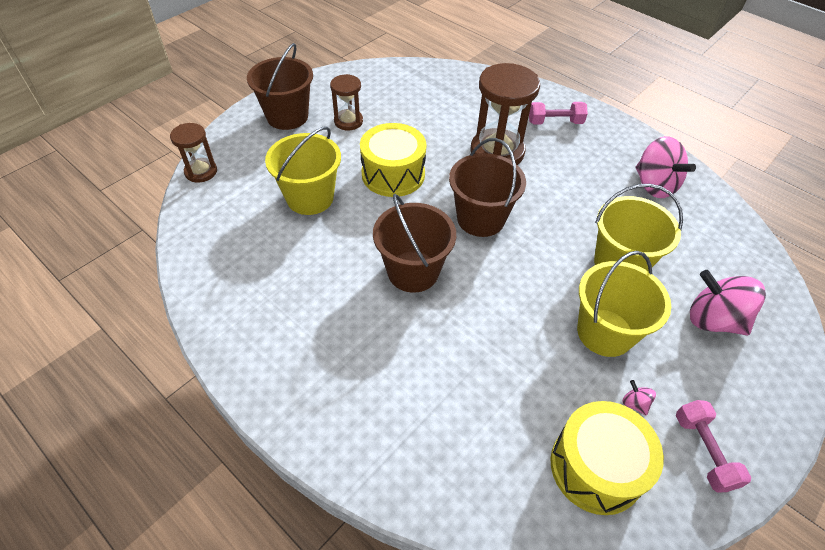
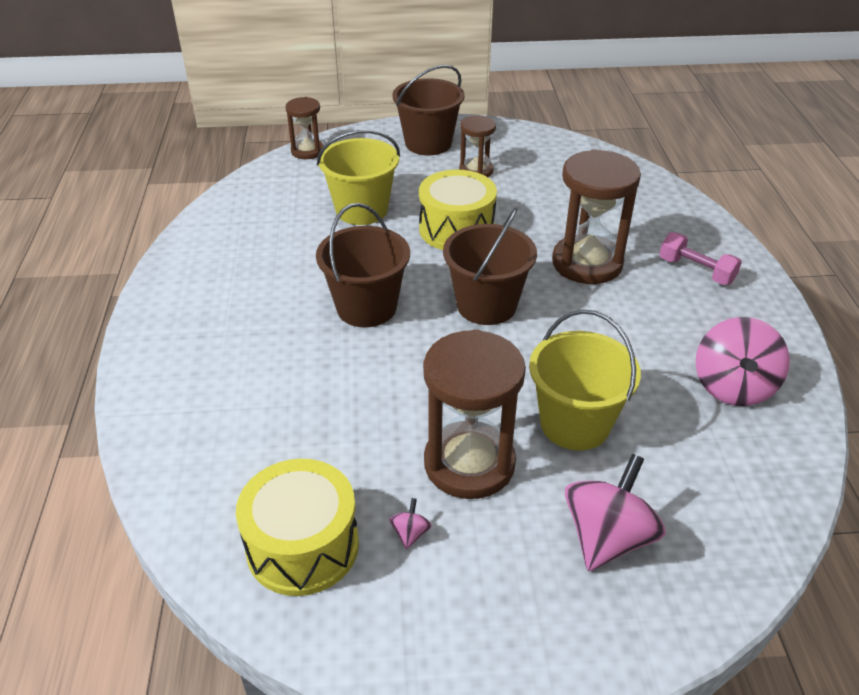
camera: 45 degrees right, 10 degrees down
(605, 332) = (469, 463): yellow bucket -> brown hourglass
(703, 451) = (417, 619): pink dumbbell -> none
(713, 320) = (607, 537): pink spinning top -> pink spinning top turned 45 degrees clockwise

